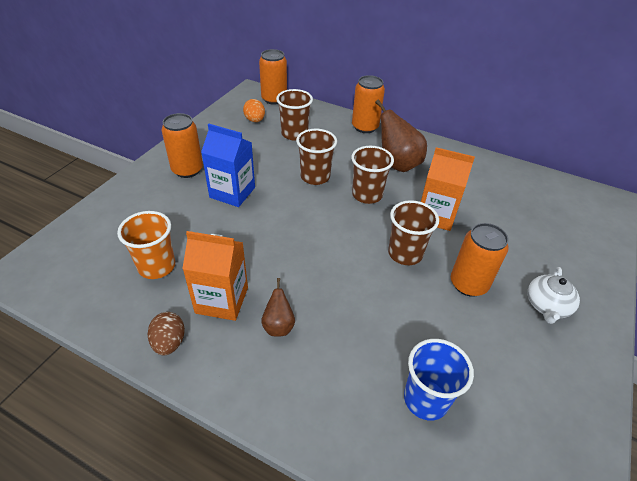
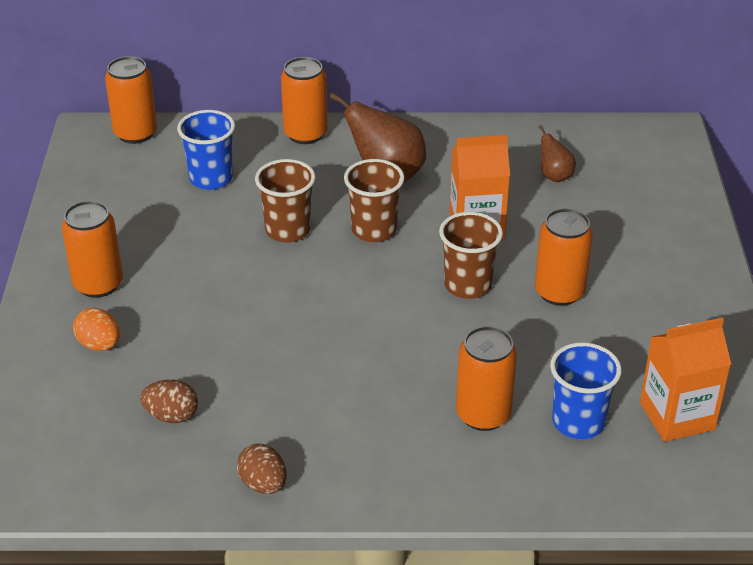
camera: 25 degrees left, 5 degrees down
(157, 266) = (171, 416): orange cup -> brown egg
(222, 300) = (287, 419): orange carton -> orange carton (677, 416)
(232, 192) = (191, 291): blue carton -> none
(255, 120) = (134, 177): orange egg -> orange egg (99, 345)
(278, 326) = (376, 418): brown pear -> brown pear (554, 176)
(294, 134) = (211, 178): brown cup -> blue cup
(355, 358) = (483, 414): none -> orange can
(547, 306) = (654, 283): white teapot -> none

